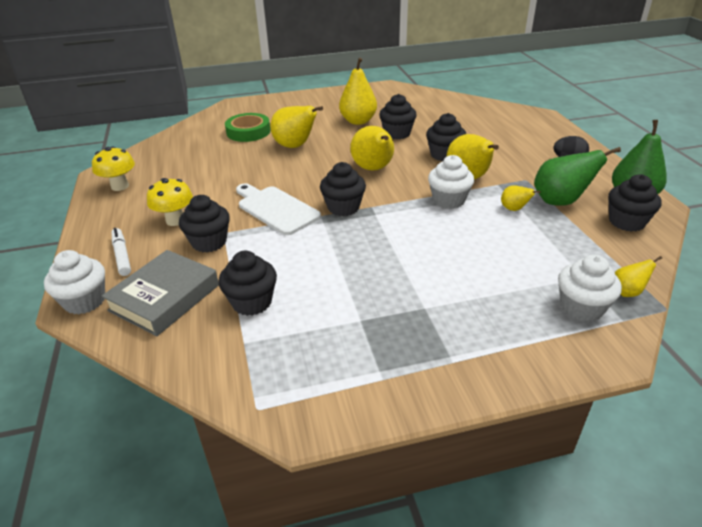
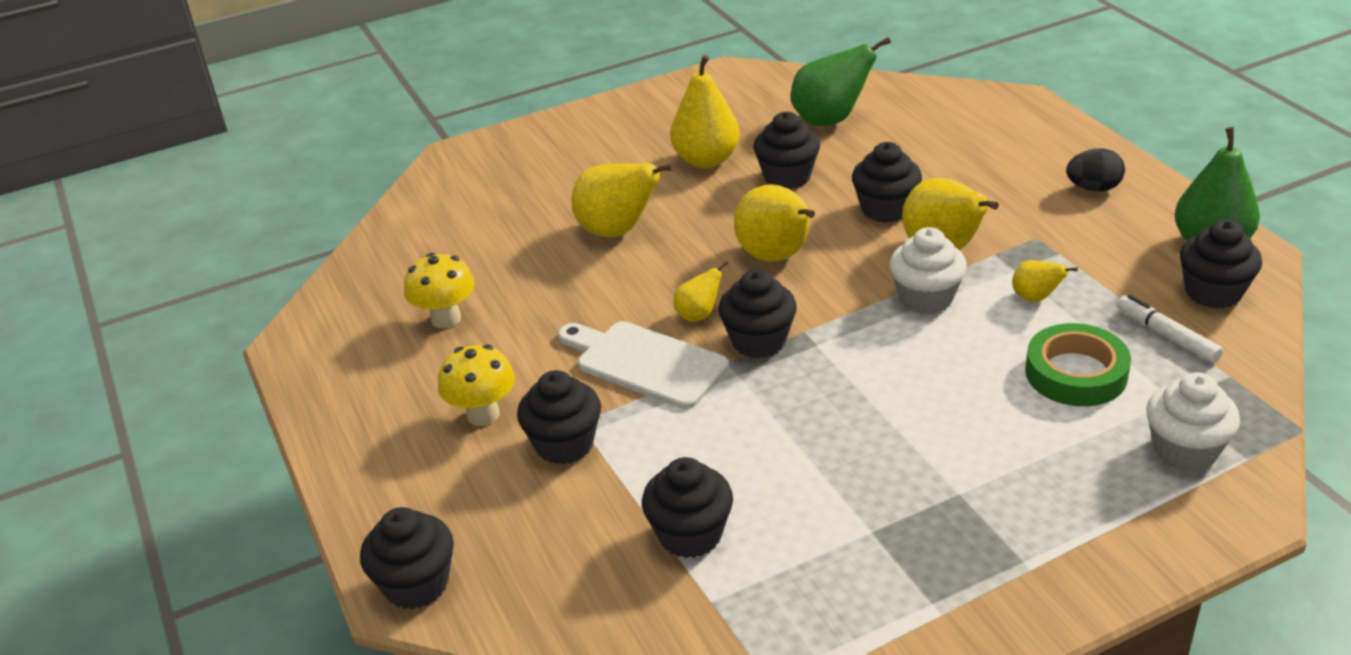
camera: 10 degrees left, 0 degrees up
(85, 301) = (416, 584): white cupcake -> black cupcake
(120, 186) = (342, 365): yellow mushroom -> yellow mushroom (446, 318)
(122, 256) = (429, 495): white marker -> white marker (1167, 336)
(164, 298) = (545, 554): grey book -> none
(248, 132) = (515, 213): green tape -> green tape (1076, 373)
(560, 201) = (1103, 271): green pear -> green pear (830, 120)
(627, 292) = (1242, 413): yellow pear -> yellow pear (698, 315)

